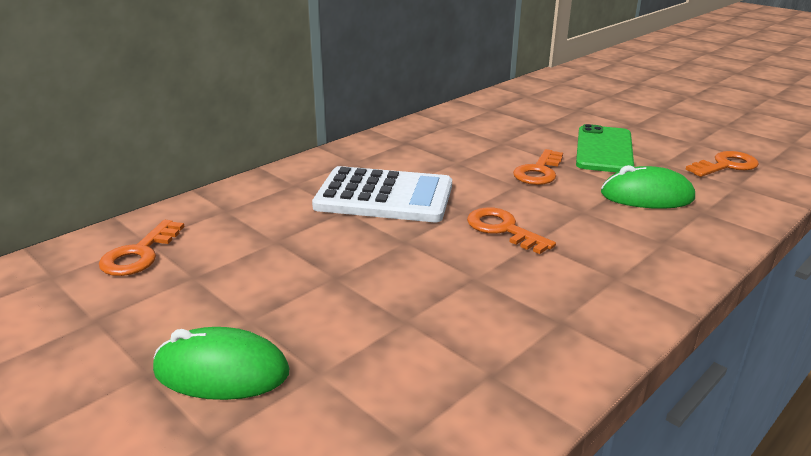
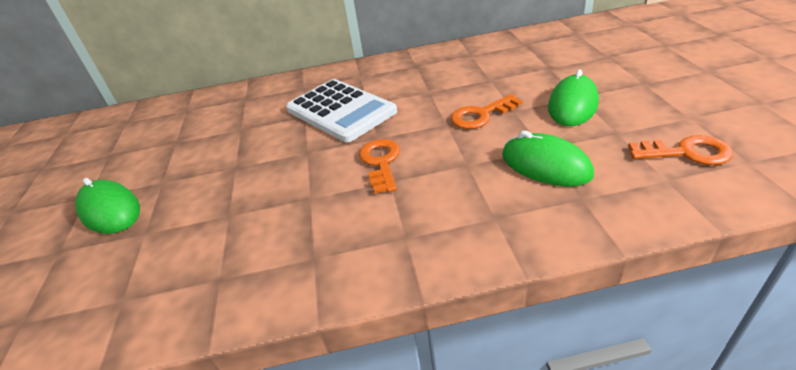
camera: 40 degrees right, 10 degrees up
(139, 254) = (172, 118): orange key -> none
(604, 150) = (572, 105): green phone -> green mouse

